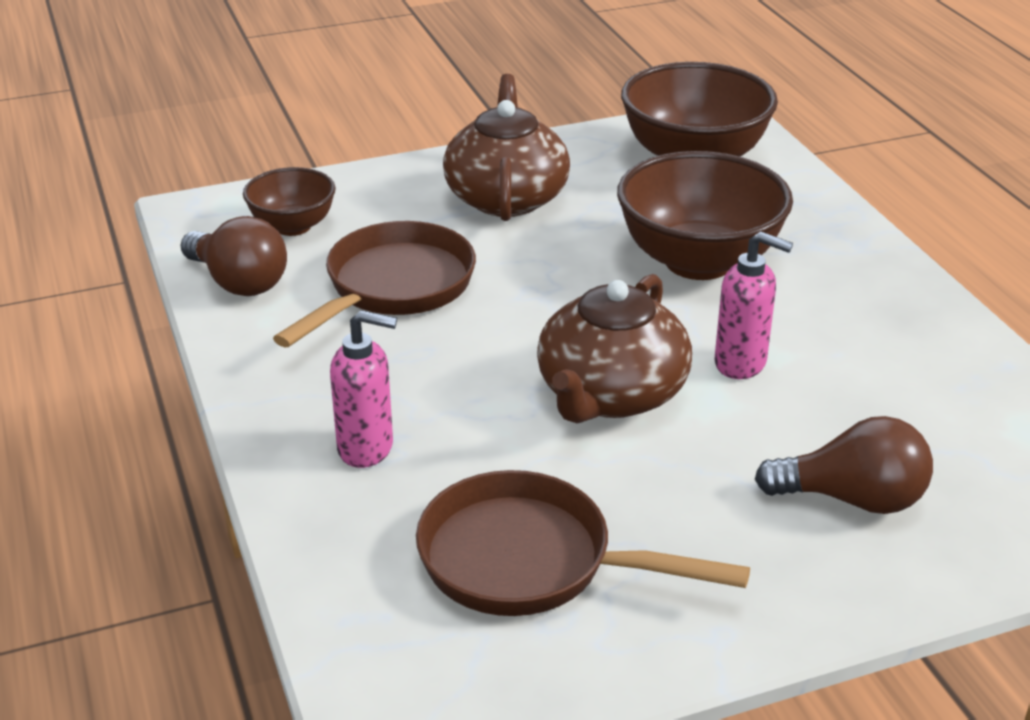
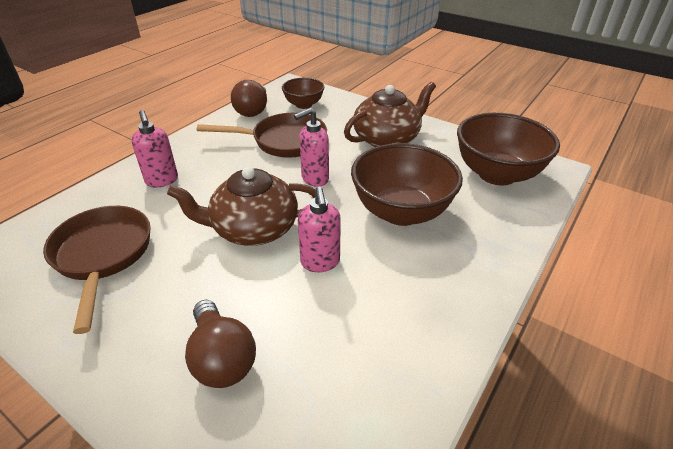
camera: 55 degrees right, 5 degrees up
(540, 298) = (314, 179): none -> pink soap dispenser

